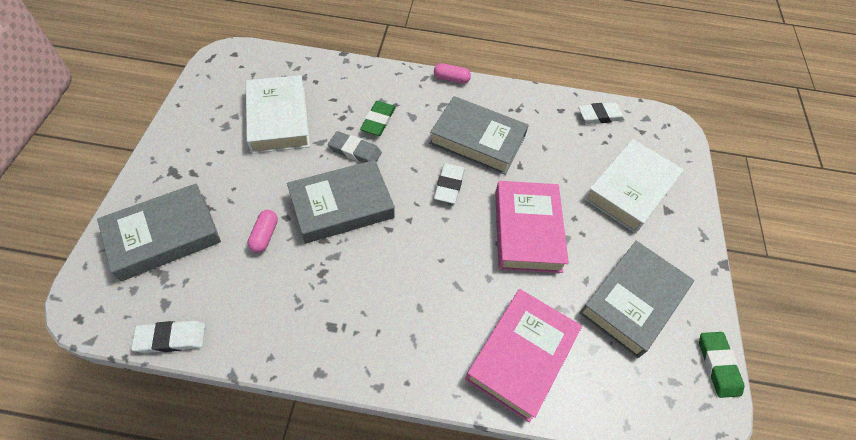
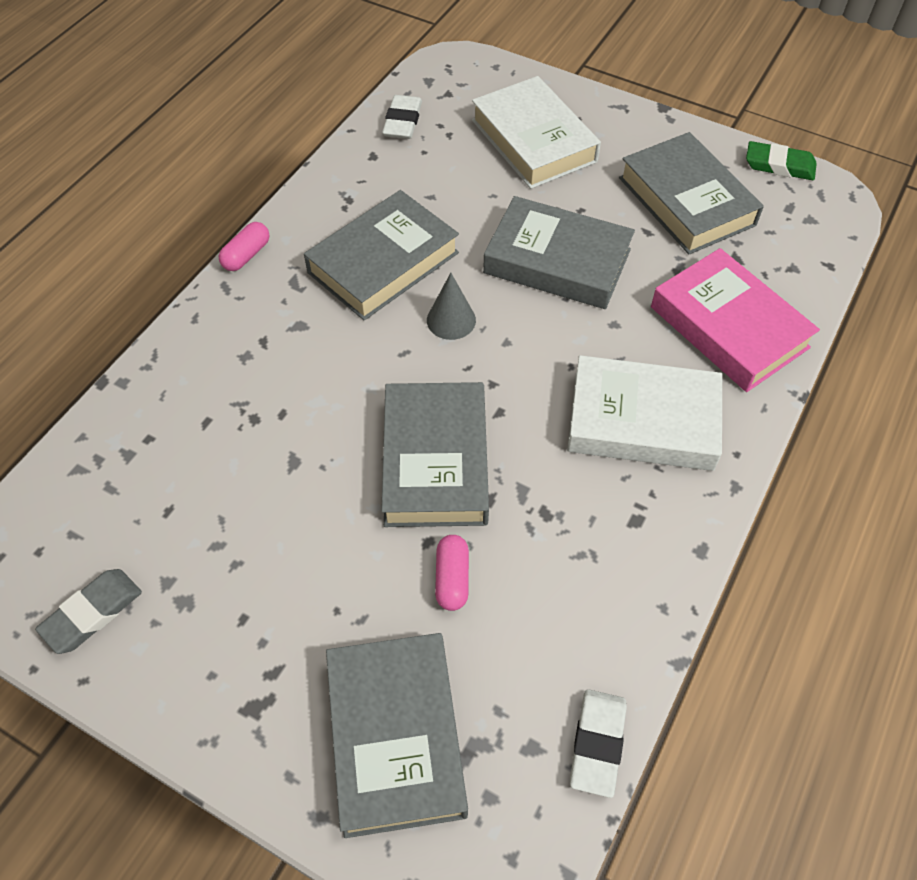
camera: 65 degrees left, 0 degrees up
(264, 235) = (452, 578): pink capsule -> pink capsule turned 60 degrees clockwise
(278, 119) = (211, 513): white book -> white book (642, 420)
(355, 151) = (335, 418): grey eraser -> grey eraser (92, 613)
(378, 121) = (286, 371): green eraser -> none
(449, 185) = (451, 320): white eraser -> grey cone
(527, 230) = (557, 261): pink book -> grey book

